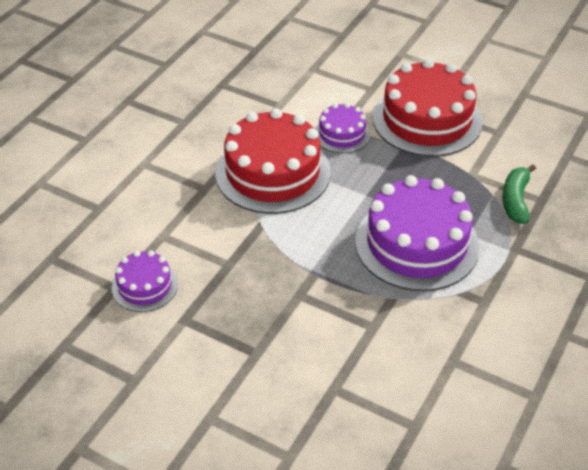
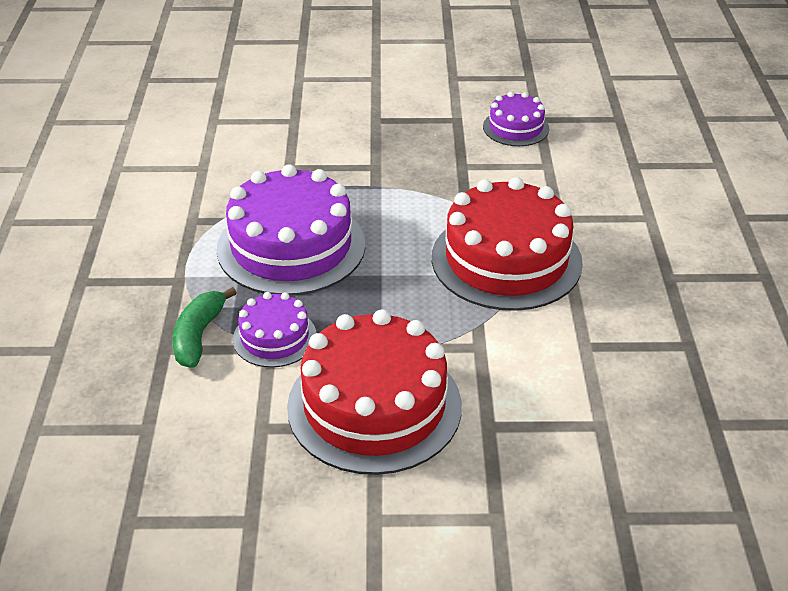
camera: 150 degrees right, 5 degrees down
(342, 134) = (470, 338): purple cake -> purple cake (274, 337)
(515, 200) = (198, 335): green banana -> green banana turned 150 degrees counterclockwise

